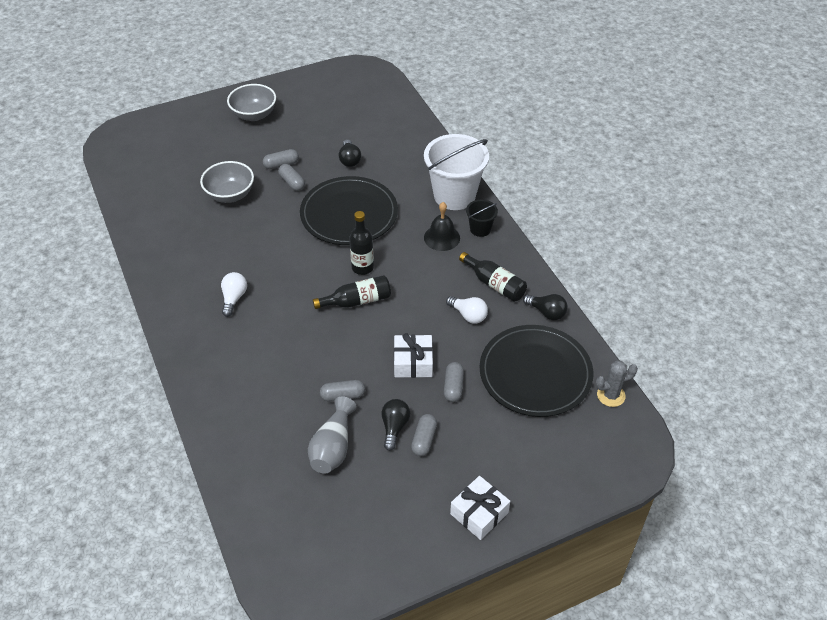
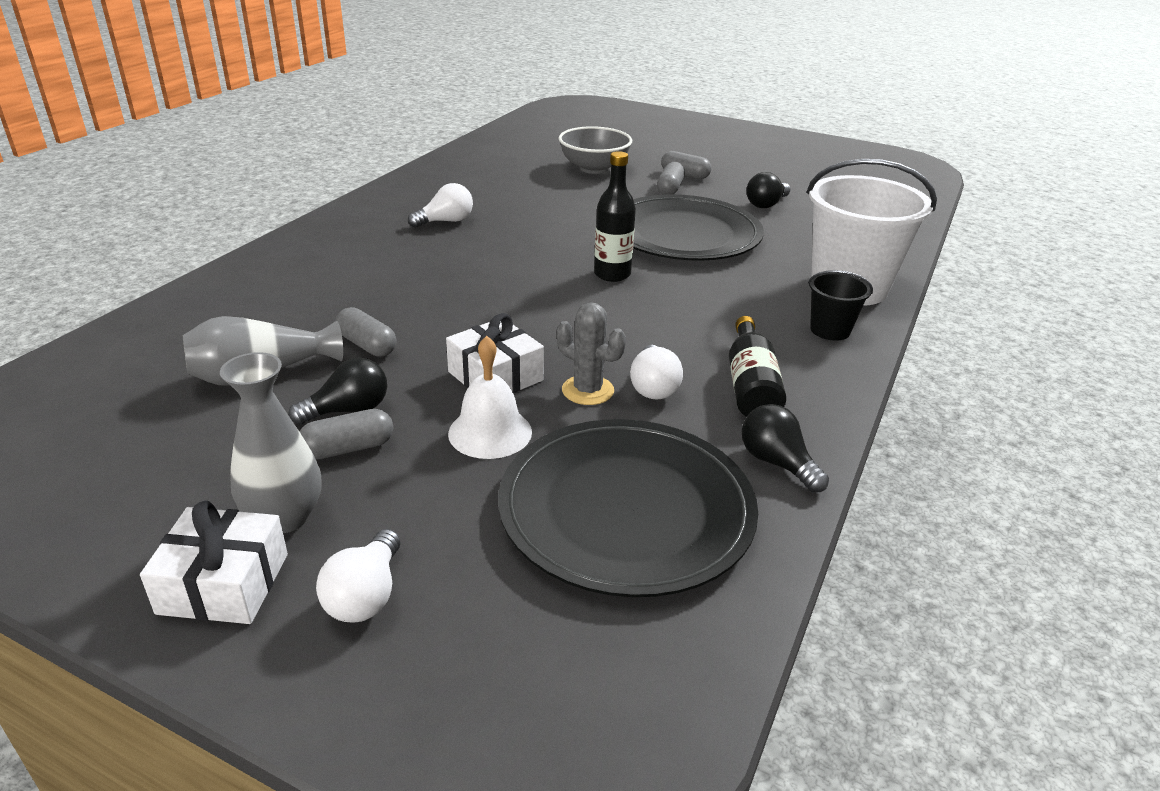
camera: 50 degrees right, 15 degrees down
(254, 115) = (725, 140): grey bowl -> none
(357, 301) = (550, 292): black bottle -> none
(442, 237) = (759, 307): black bell -> none
(453, 387) = (490, 432): grey capsule -> white bell
(454, 480) = (284, 517): none -> grey vase
(519, 473) = (365, 595): none -> white light bulb
(546, 312) = (777, 463): black light bulb -> black light bulb turned 150 degrees clockwise
(611, 395) = (699, 645): grey cactus -> grey cactus (588, 390)

